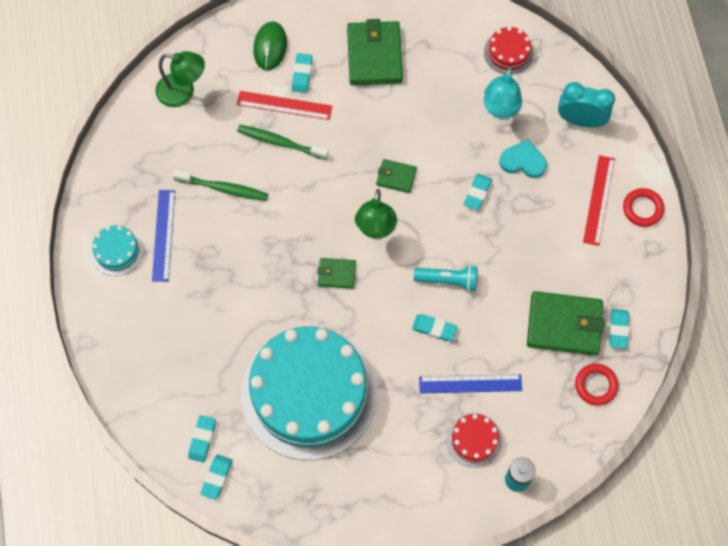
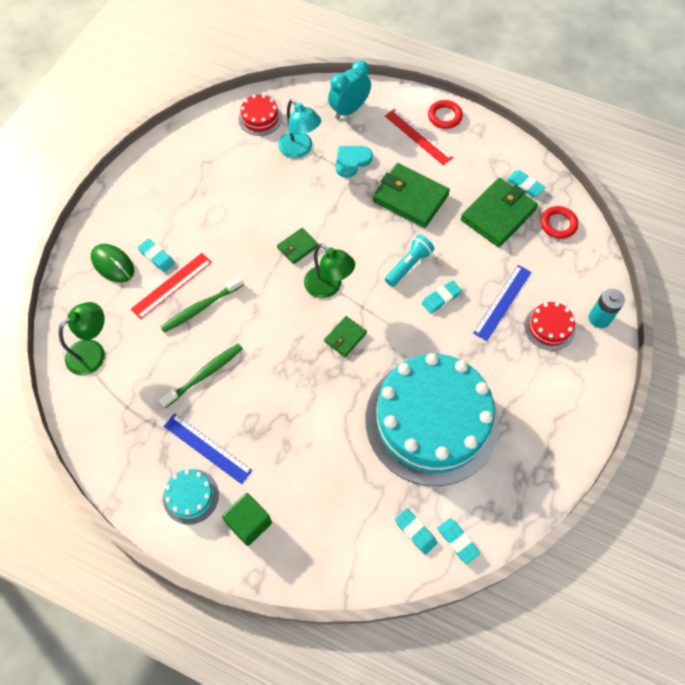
camera: 55 degrees left, 5 degrees down
(125, 308) = (249, 523): none -> green cube
(374, 55) = (186, 200): green wallet -> green wallet (410, 198)
(477, 193) = (354, 204): turquoise eraser -> none

